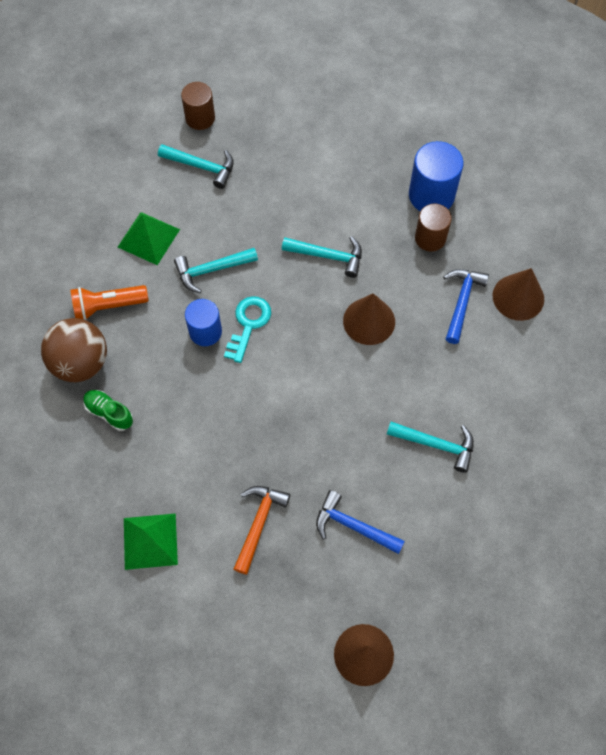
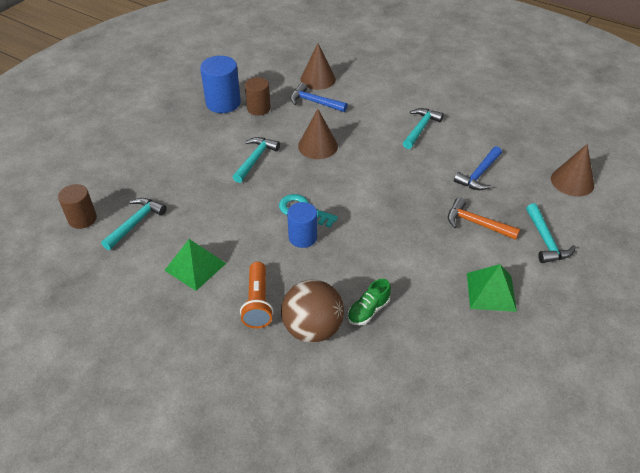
camera: 80 degrees left, 20 degrees down
(212, 270) = (244, 227): turquoise hammer -> turquoise hammer (545, 240)

